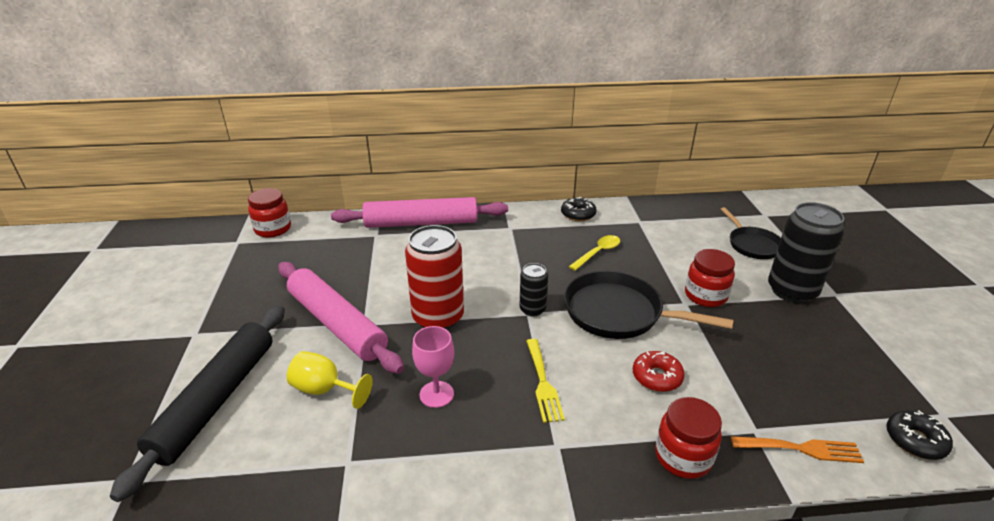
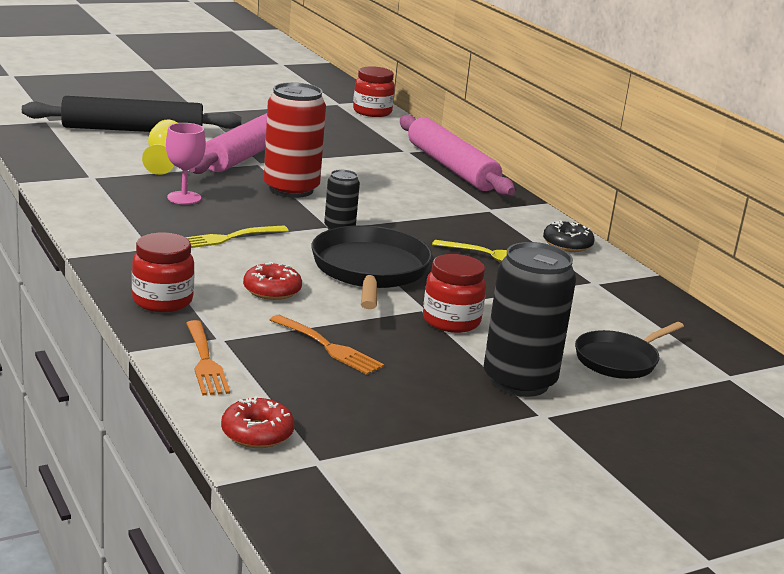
camera: 65 degrees right, 10 degrees down
(759, 367) = (329, 347): none -> orange fork
(915, 440) = (257, 433): black donut -> red donut

